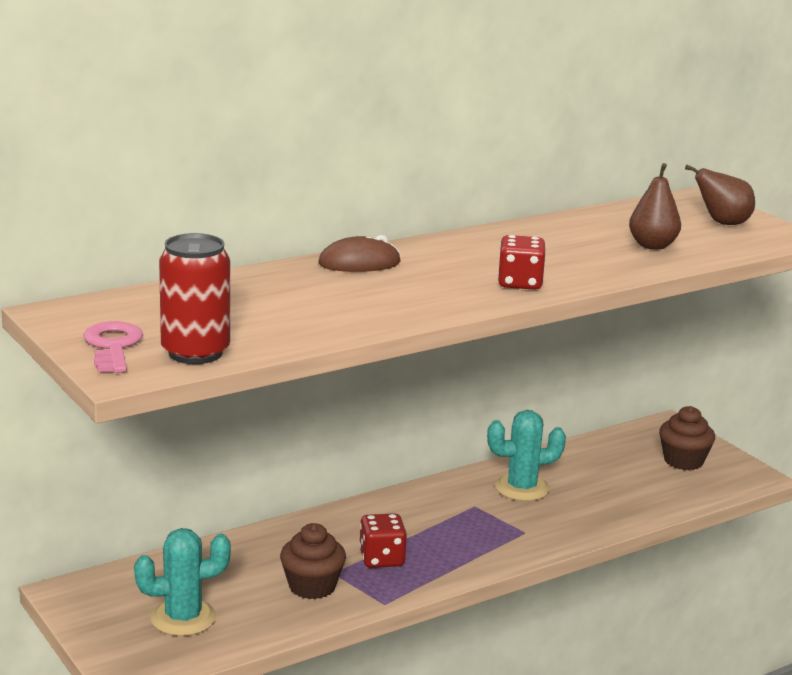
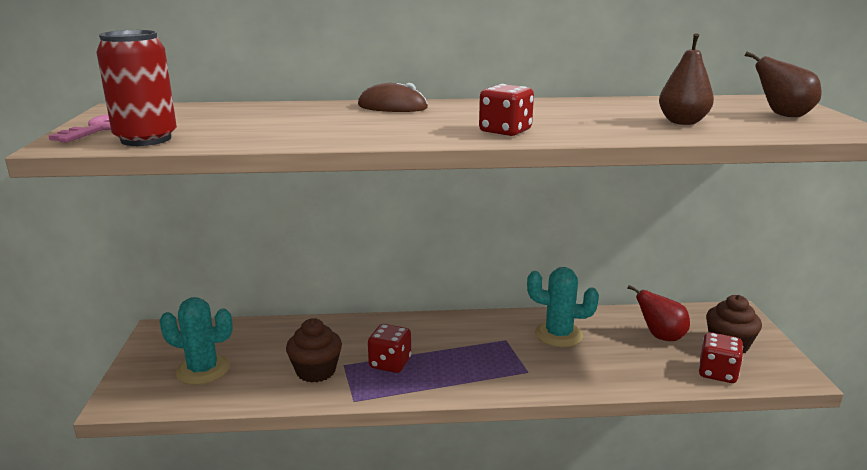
camera: 30 degrees right, 0 degrees up
(618, 467) = (660, 337): none -> red pear
(692, 490) = (717, 373): none -> red dice

